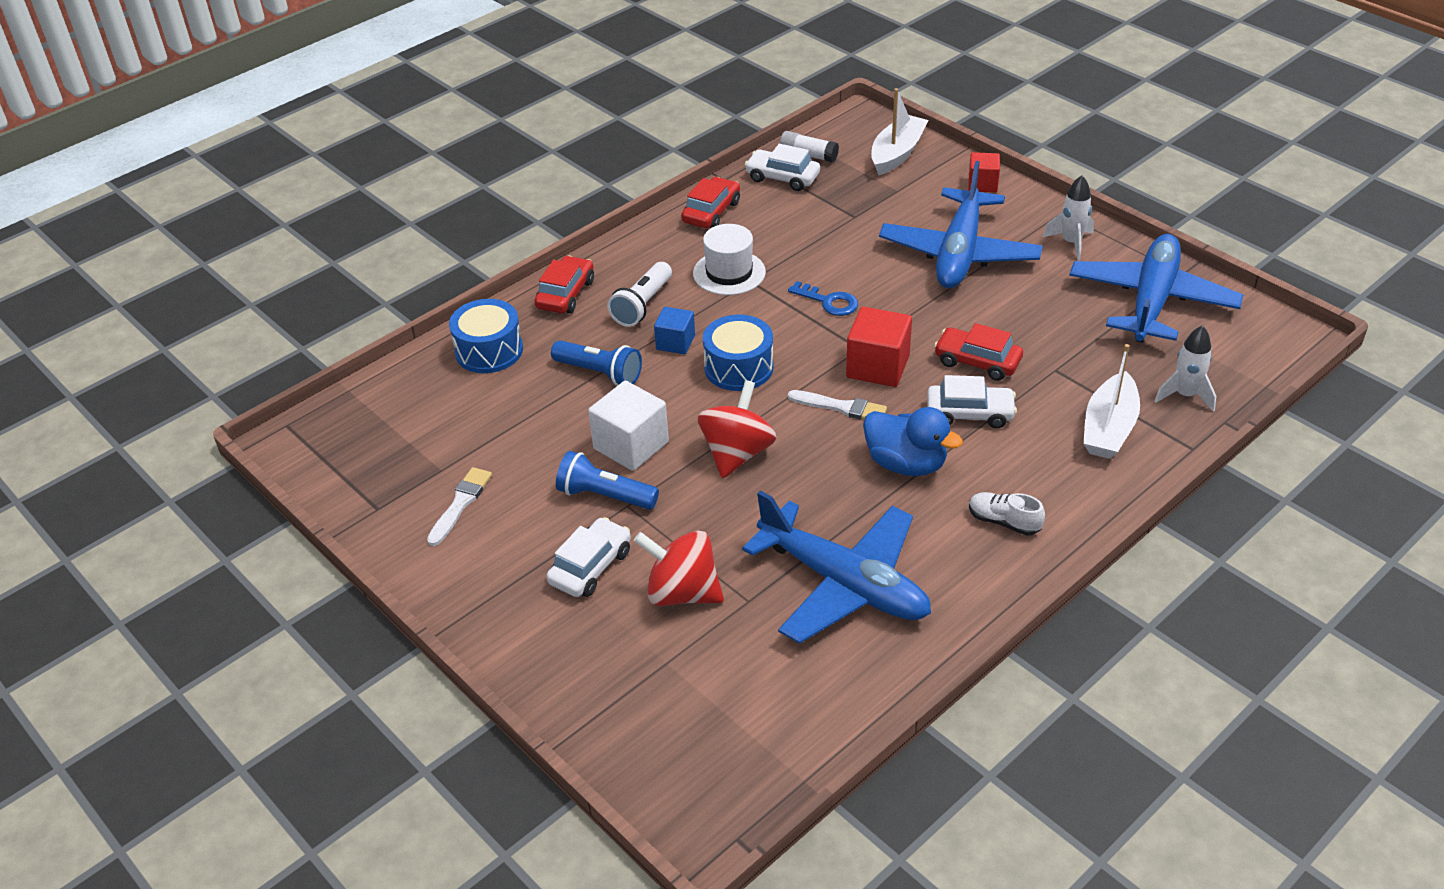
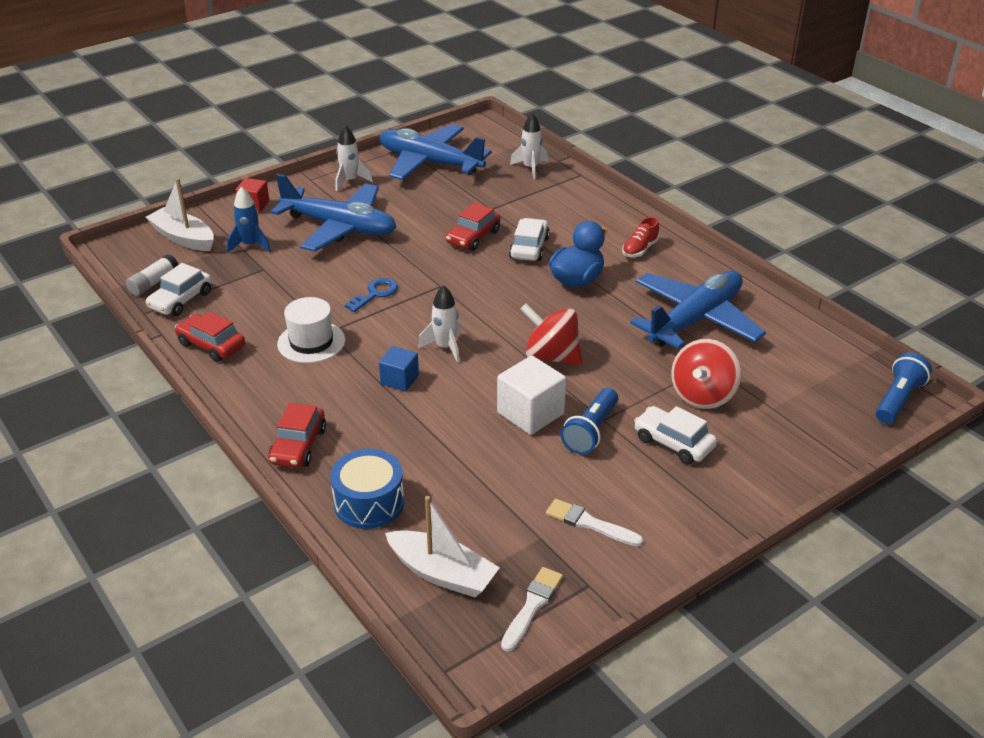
camera: 85 degrees left, 5 degrees down
(565, 294) = (298, 446): red car -> red car turned 105 degrees counterclockwise
(599, 373) = (428, 428): blue flashlight -> blue flashlight (898, 400)
(642, 305) = (337, 396): white flashlight -> none
(738, 367) = (445, 347): blue drum -> white rocket
(841, 407) = (508, 301): white brush -> white brush (532, 606)
(877, 366) = (465, 280): red cube -> none
(898, 199) = (250, 245): none -> blue rocket
(1004, 522) = (640, 249): white shoe -> red shoe
(1109, 428) = (556, 198): white boat -> white boat (442, 573)

